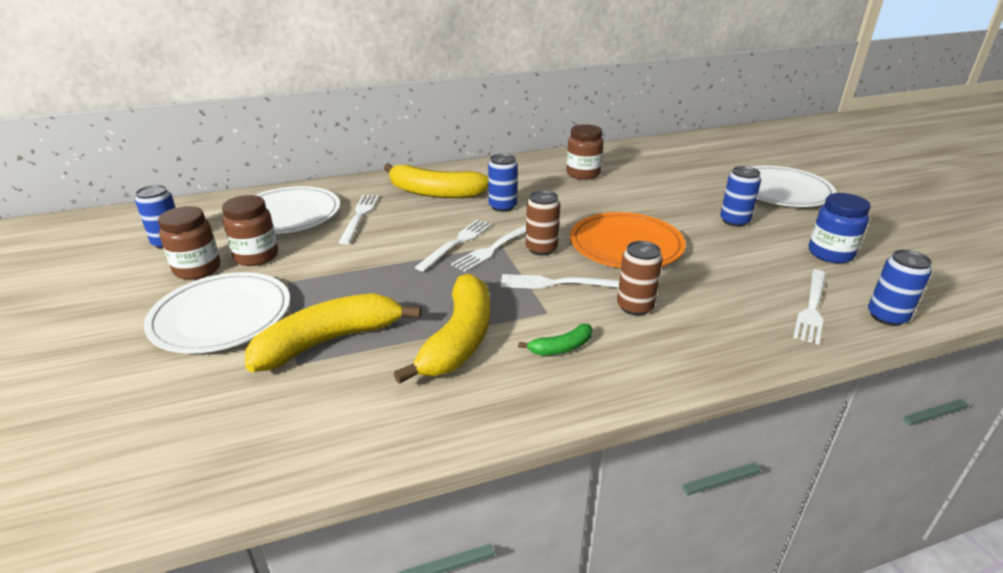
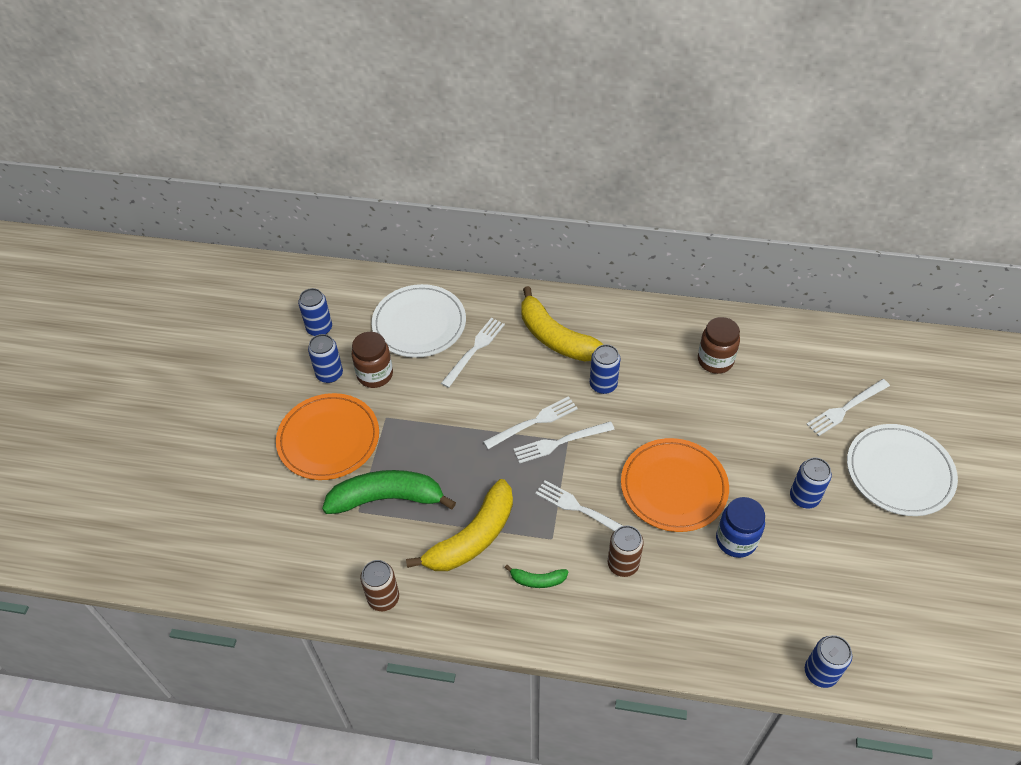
camera: 30 degrees right, 20 degrees up
(197, 269) = (329, 374): brown jar -> blue can
(221, 316) = (328, 439): white plate -> orange plate
(329, 341) = (387, 498): yellow banana -> green banana
(541, 249) = (598, 460): brown can -> brown can (383, 598)
(811, 307) = (766, 633): white fork -> white fork (846, 408)
(830, 254) = (852, 581): blue jar -> blue jar (736, 540)

